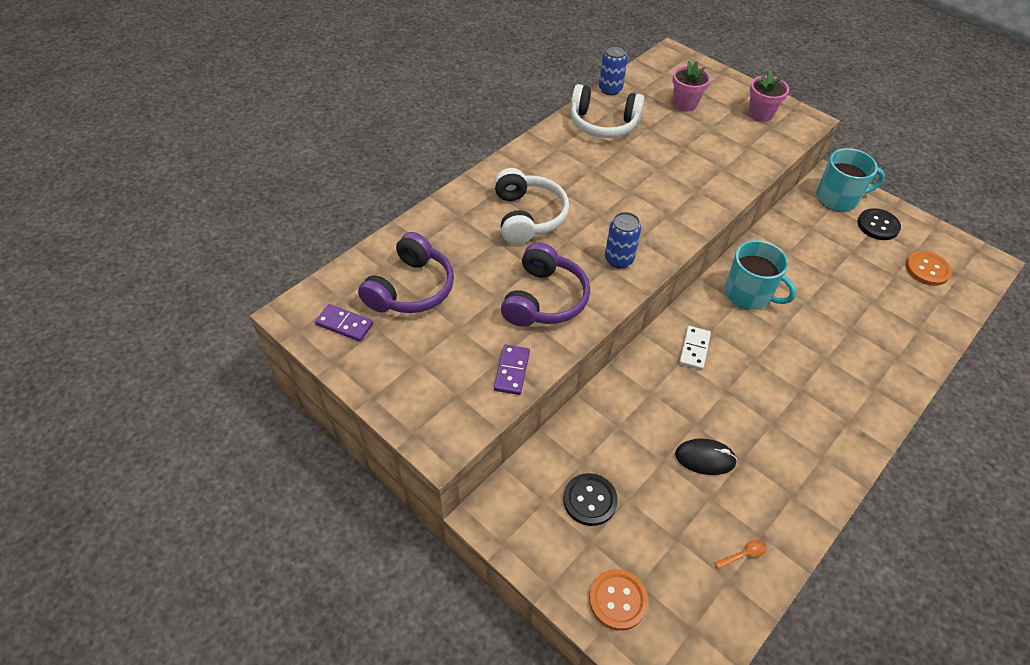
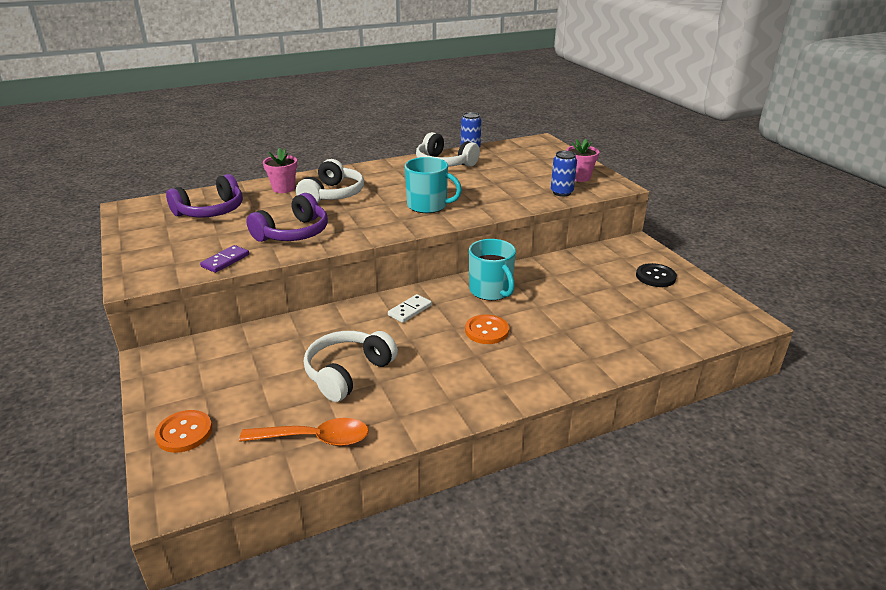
camera: 25 degrees right, 20 degrees down
(344, 324) = (148, 217): purple domino -> none
(590, 500) = (231, 370): black button -> none
(619, 259) = (372, 226): blue can -> blue can (561, 192)
(685, 104) = (521, 164): pink flower pot -> pink flower pot (283, 188)
(705, 458) = (348, 373): black mouse -> white headphones
(743, 554) = (314, 438): orange spoon -> orange spoon, size x2.32
(838, 198) = (632, 254): turquoise mug -> turquoise mug (428, 206)
(927, 269) = (678, 312): orange button -> orange button (486, 331)

